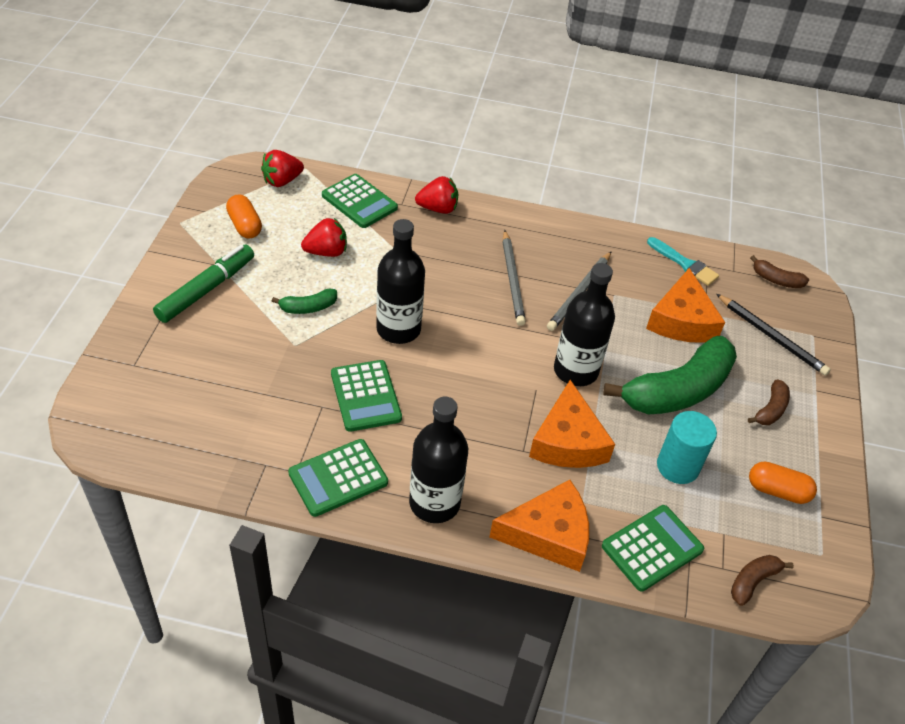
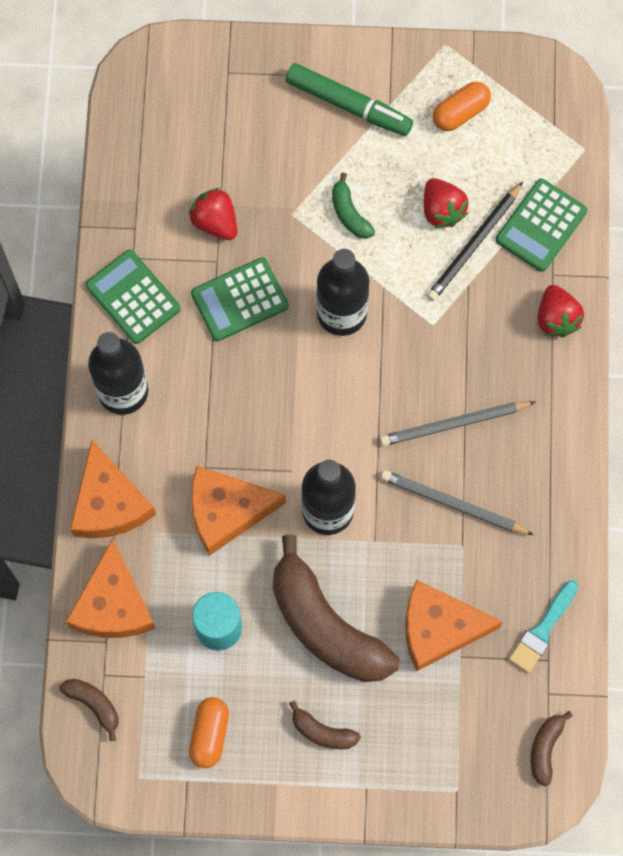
camera: 85 degrees right, 25 degrees up
(282, 181) = (552, 130): red strawberry -> red strawberry (215, 222)
(652, 548) = (113, 604): green calculator -> orange cheese
(678, 390) = (326, 625): green banana -> brown banana
(772, 337) = (440, 738): black pencil -> black pencil (474, 245)

